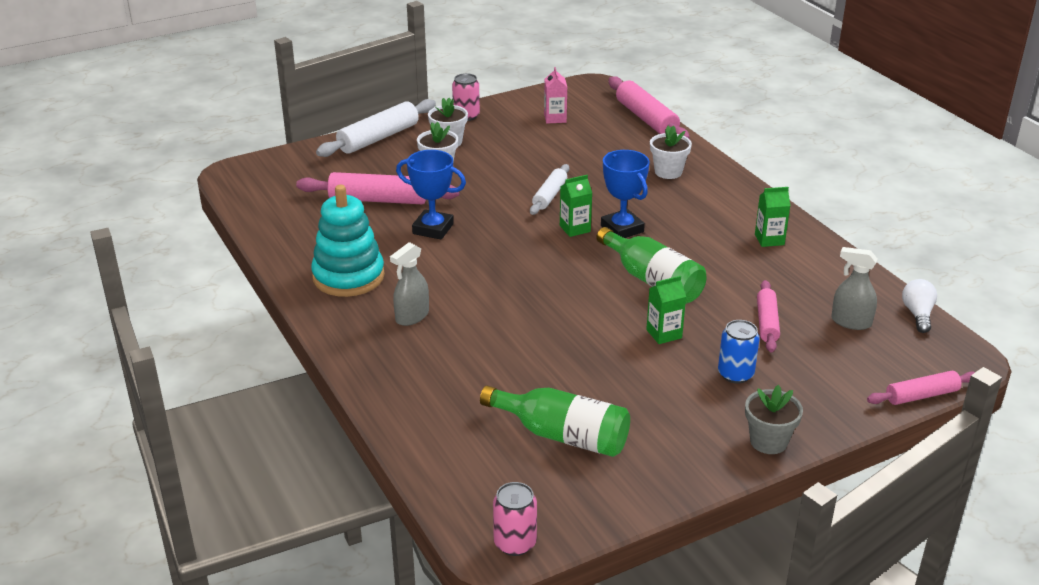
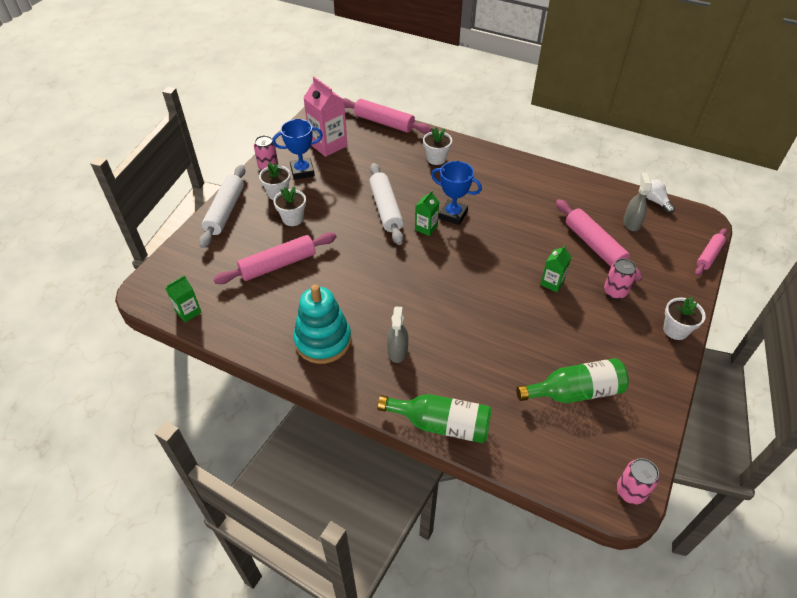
camera: 35 degrees left, 15 degrees up
(433, 229) = (339, 271): blue trophy -> blue trophy (302, 171)
(550, 195) = (386, 209): white rolling pin -> white rolling pin, size x1.63
(555, 118) = (328, 145): pink carton -> pink carton, size x1.84
(653, 280) = (508, 246): green bottle -> green bottle (441, 424)
(735, 374) = (615, 291): blue can -> pink can
(767, 322) = (594, 245): pink rolling pin -> pink rolling pin, size x1.63
(768, 441) = (675, 330): grey flower pot -> white flower pot
(769, 239) = (537, 184): green carton -> green carton (188, 312)
(851, 322) = (631, 223): grey spray bottle -> grey spray bottle turned 105 degrees clockwise

